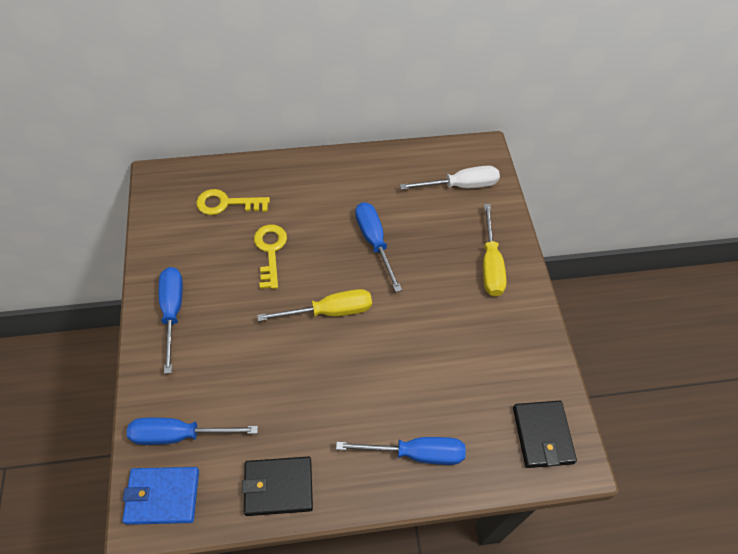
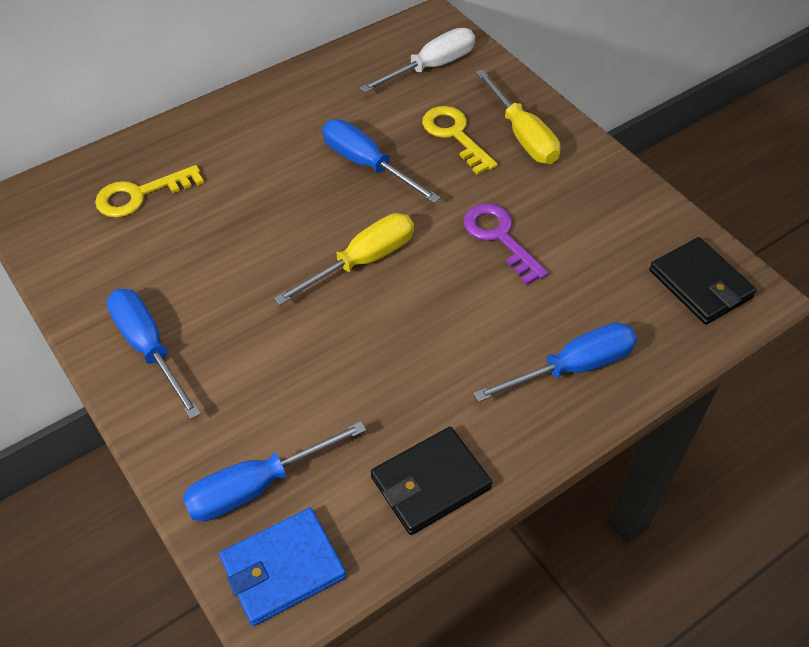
camera: 25 degrees left, 5 degrees down
(270, 251) = (238, 225): yellow key -> yellow key (454, 135)
(427, 335) = (499, 237): none -> purple key

